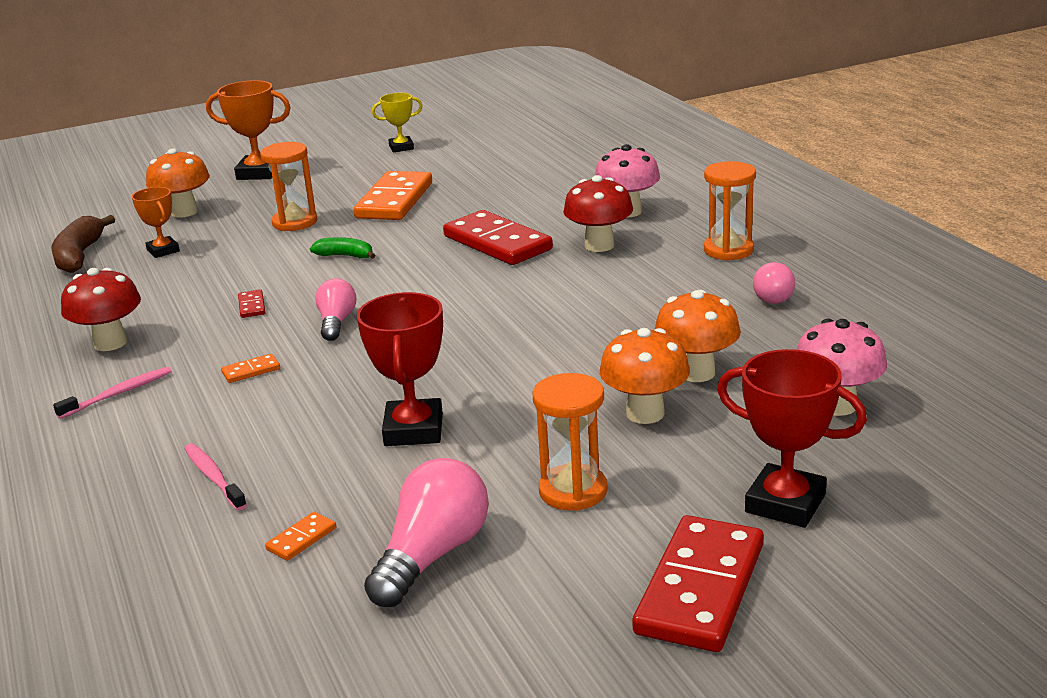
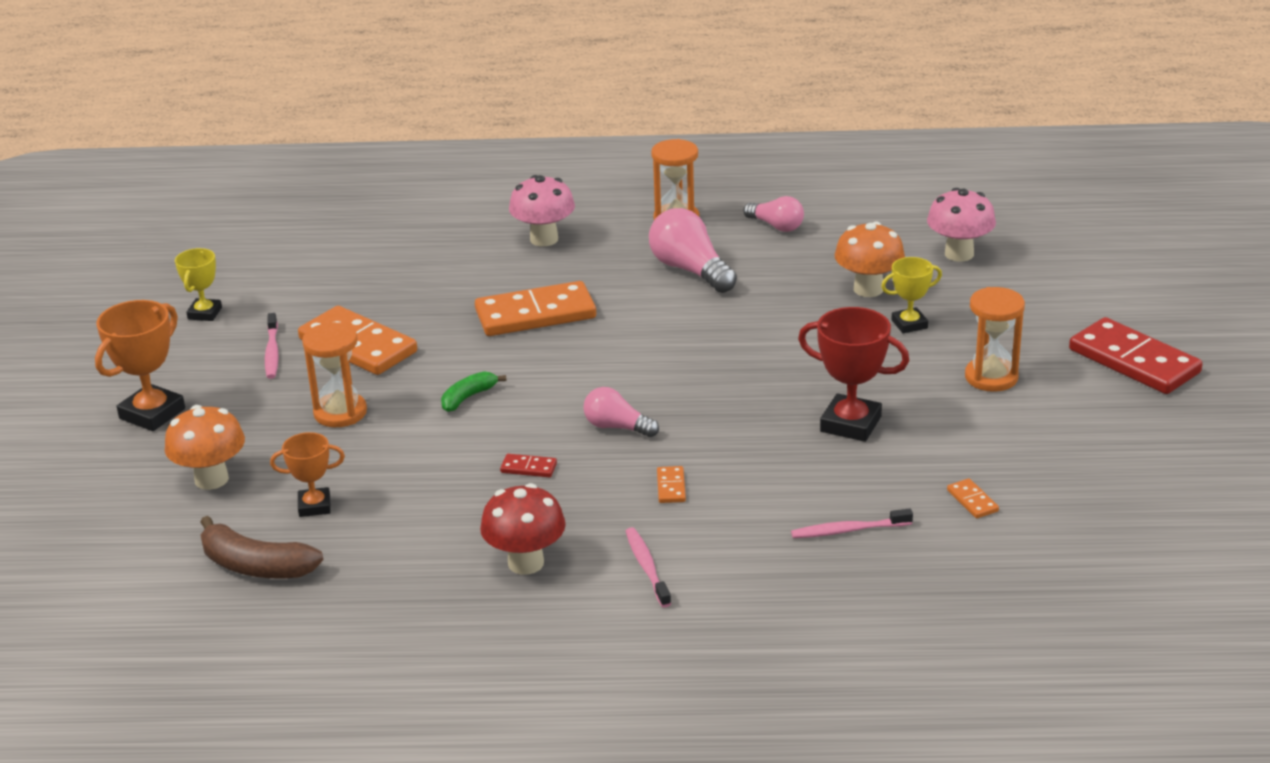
camera: 65 degrees left, 5 degrees up
(364, 180) = (272, 352): none -> pink toothbrush
(432, 555) = (1032, 449): pink light bulb -> pink light bulb (690, 270)
(497, 243) = (535, 314): red domino -> orange domino
(599, 245) = (600, 269): red mushroom -> none
(645, 413) = (909, 324): orange mushroom -> yellow trophy
(785, 503) = (1062, 307): red trophy -> none

